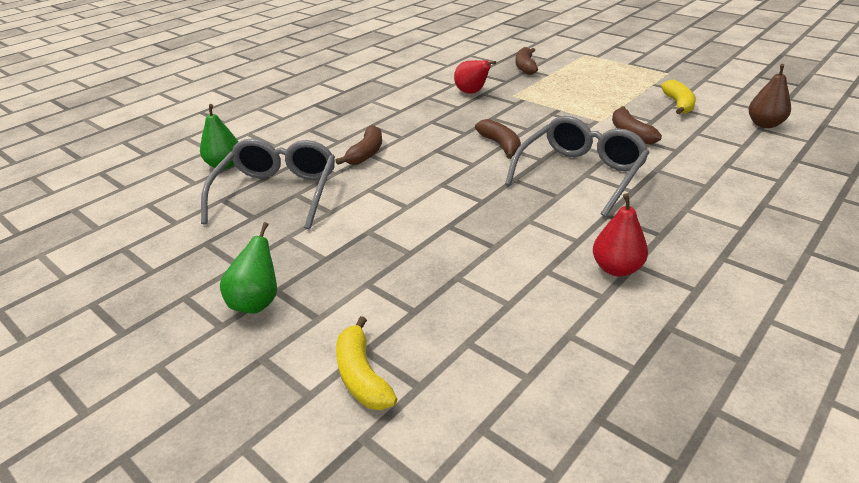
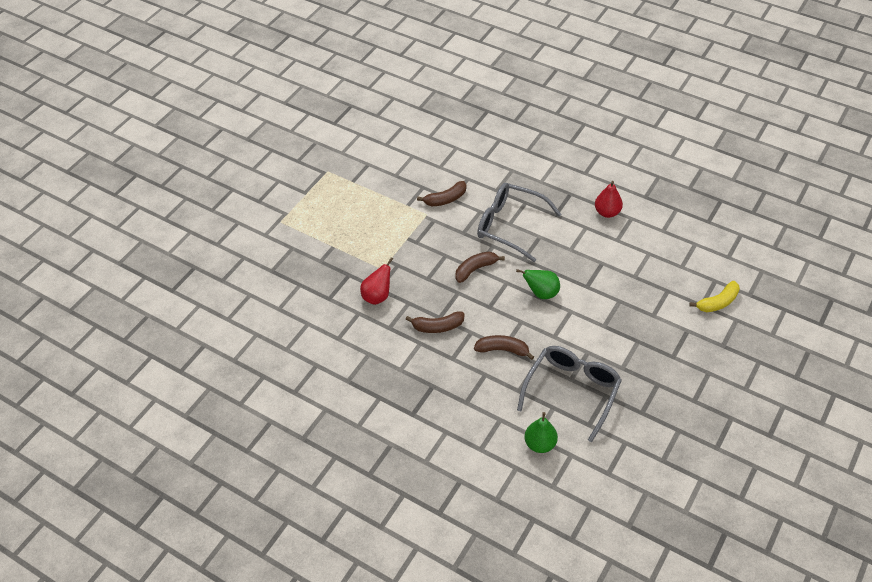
camera: 100 degrees left, 15 degrees up
(257, 302) = (686, 362): green pear -> green pear (541, 293)
(277, 193) = (572, 391): grey glasses -> grey glasses turned 120 degrees clockwise
(525, 67) = (314, 263): brown banana -> brown banana (437, 327)
(678, 104) = (392, 171): yellow banana -> none
(764, 124) = (422, 133): brown pear -> none

